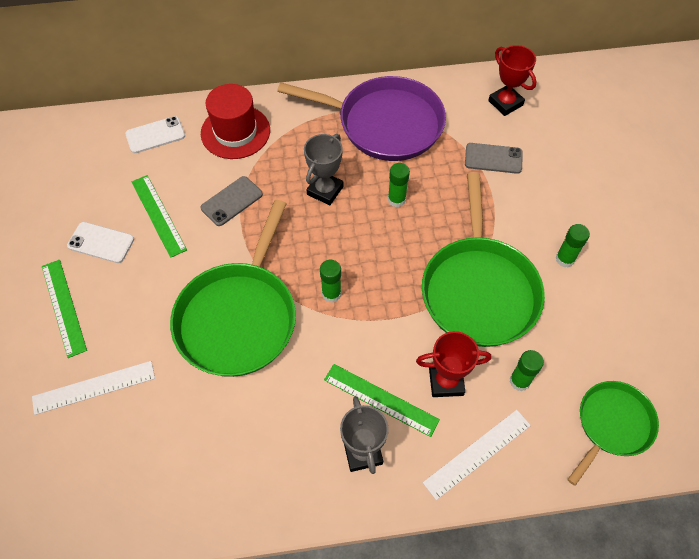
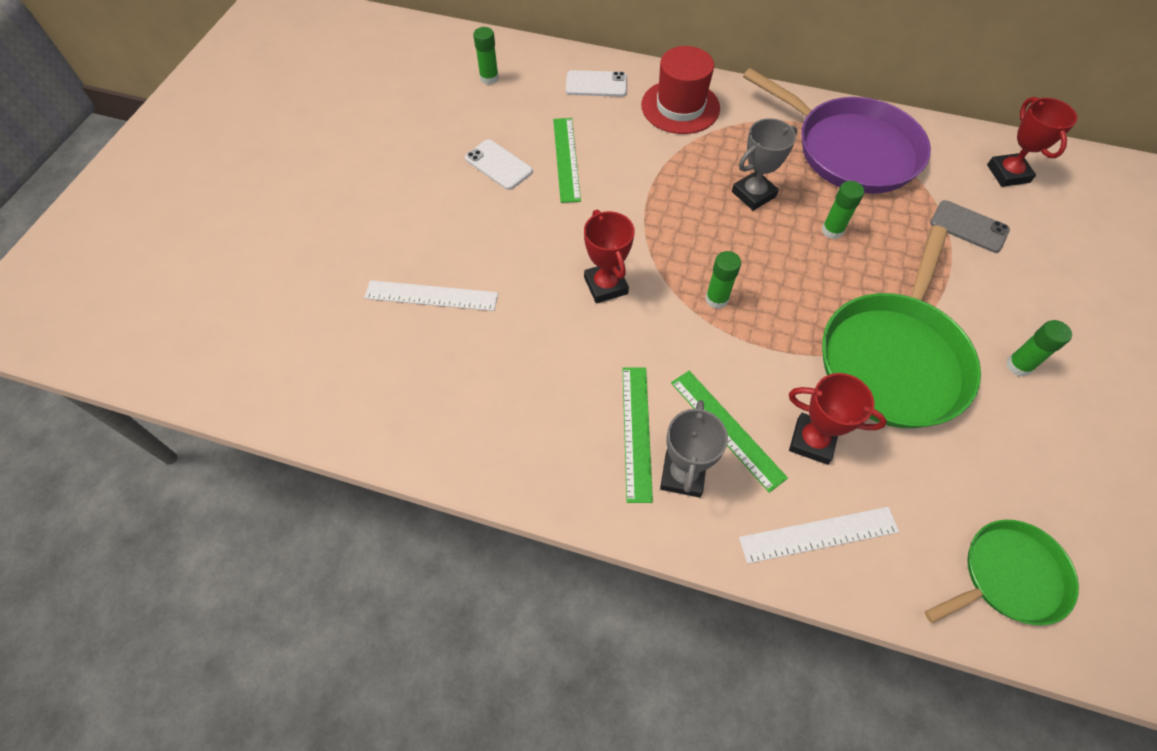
camera: 25 degrees right, 0 degrees up
(64, 307) = (436, 211): green ruler -> green ruler (636, 432)
(232, 201) = (647, 171): grey phone -> none
(239, 318) = (605, 285): green pan -> red trophy
(519, 381) = (904, 477): green glue stick -> green glue stick (489, 78)

